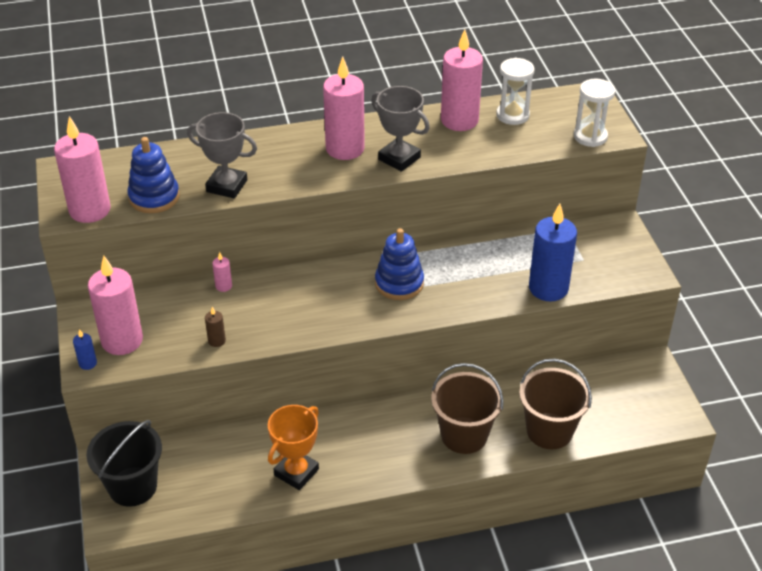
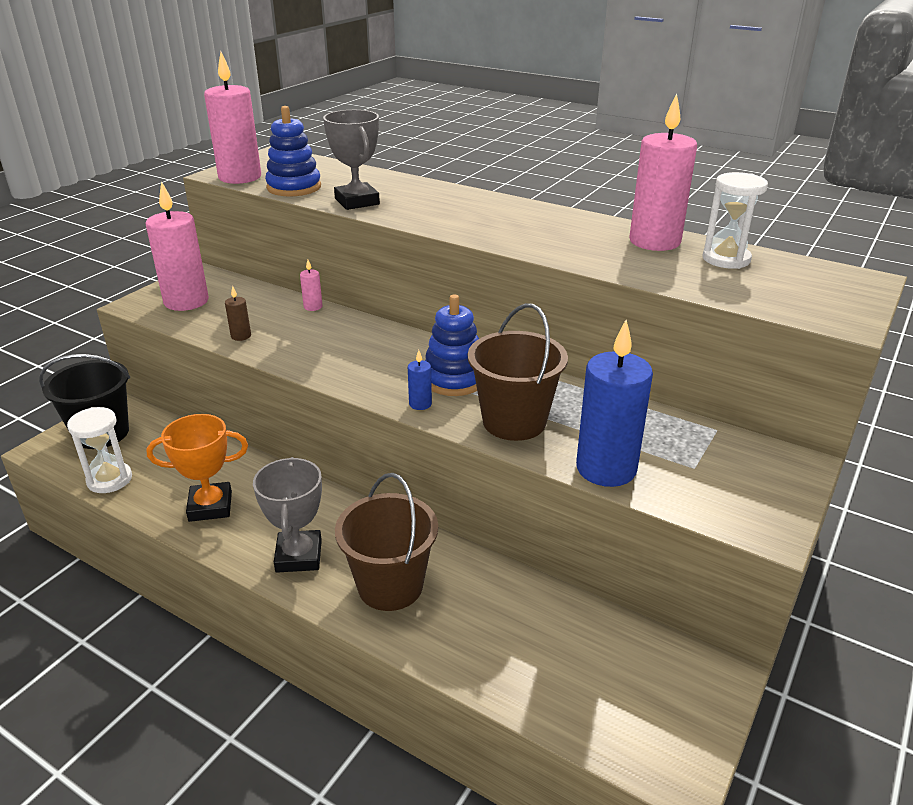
camera: 45 degrees right, 10 degrees down
(88, 363) = (141, 302): blue candle -> blue candle (420, 404)
(345, 149) = (500, 218): pink candle -> none
(399, 158) = (538, 242): grey trophy -> grey trophy (298, 556)
(549, 431) = (483, 651): brown bucket -> brown bucket (514, 421)
(590, 136) = (802, 309): white hourglass -> white hourglass (109, 480)

